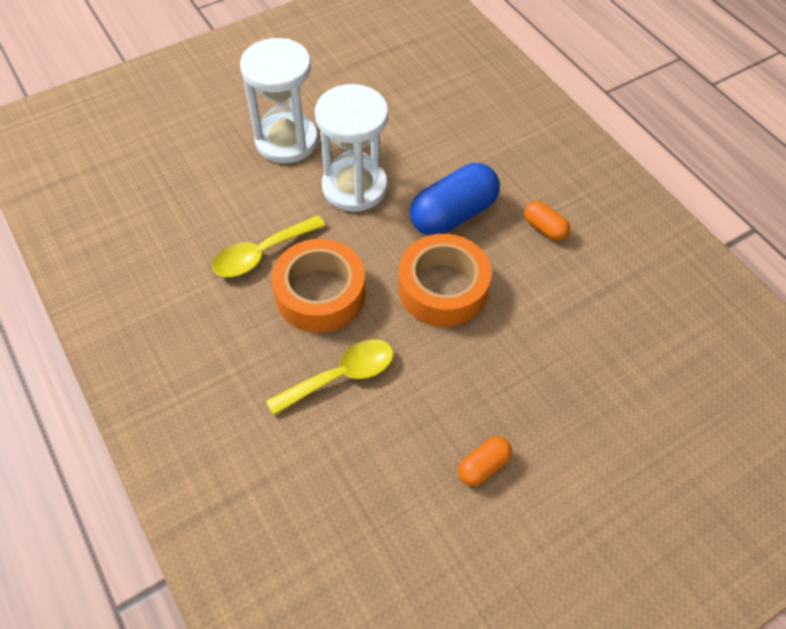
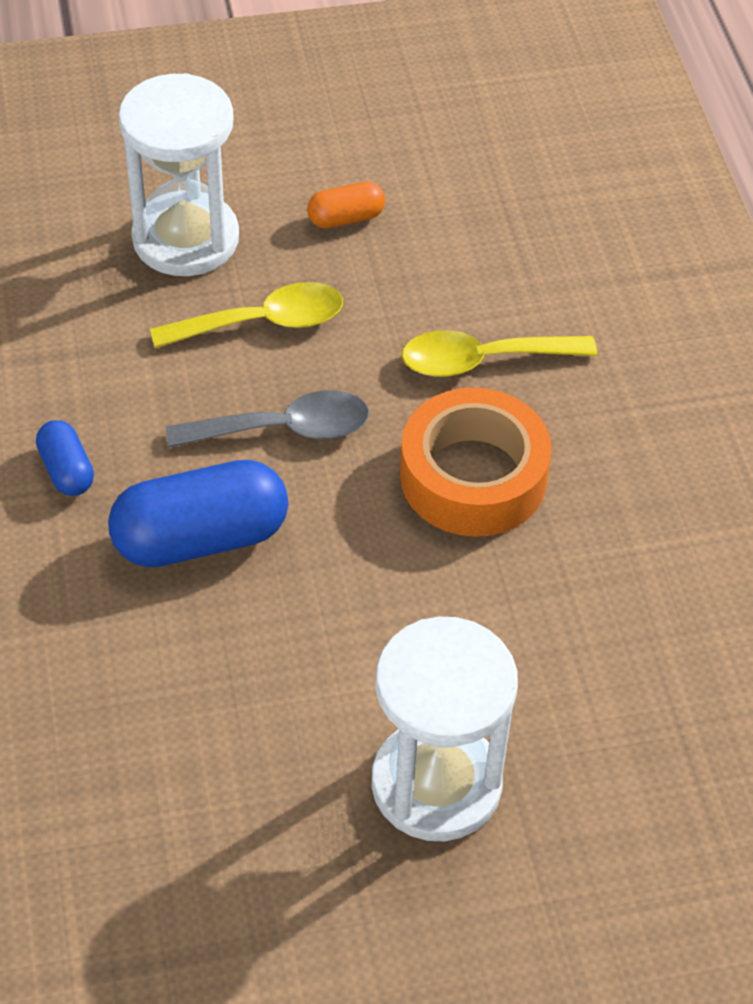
camera: 160 degrees left, 5 degrees down
(262, 253) = (546, 568): yellow spoon -> yellow spoon (262, 323)
(354, 187) = (345, 642): white hourglass -> white hourglass (186, 239)
(442, 288) = (283, 429): orange tape -> grey spoon
(544, 228) = (66, 470): orange capsule -> blue capsule

